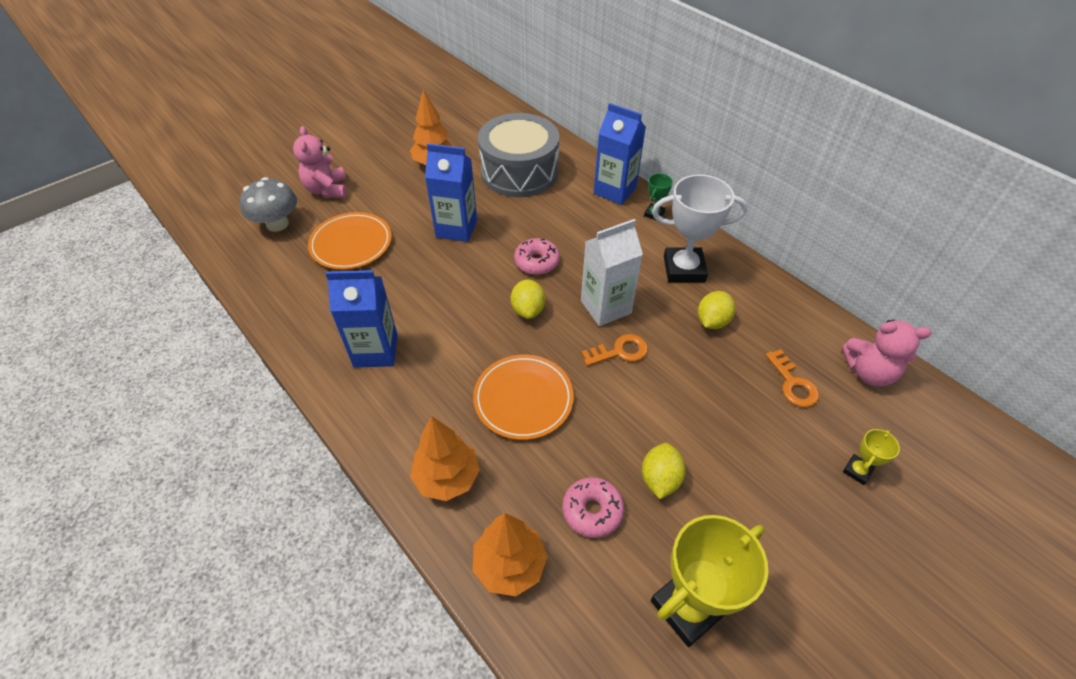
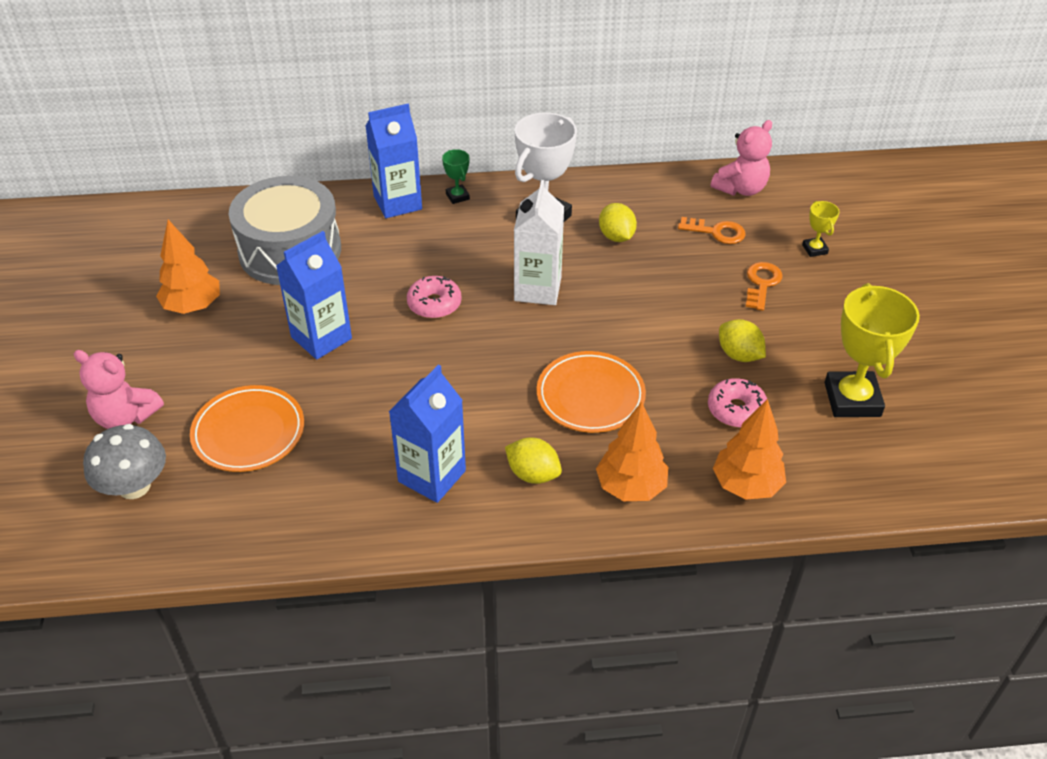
camera: 55 degrees left, 5 degrees down
(528, 310) = (489, 341): yellow lemon -> yellow lemon (533, 474)
(619, 351) = (595, 308): orange key -> orange key (761, 284)

